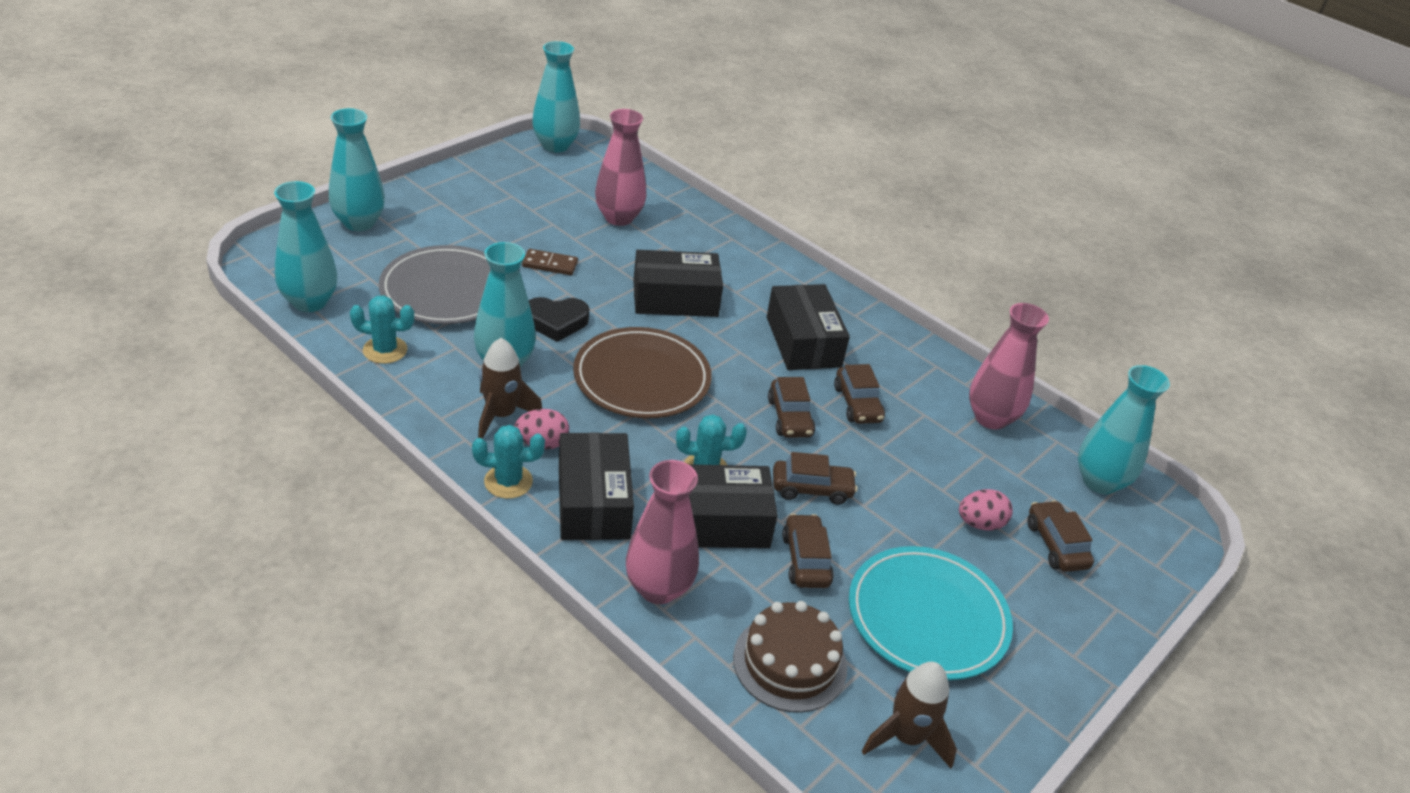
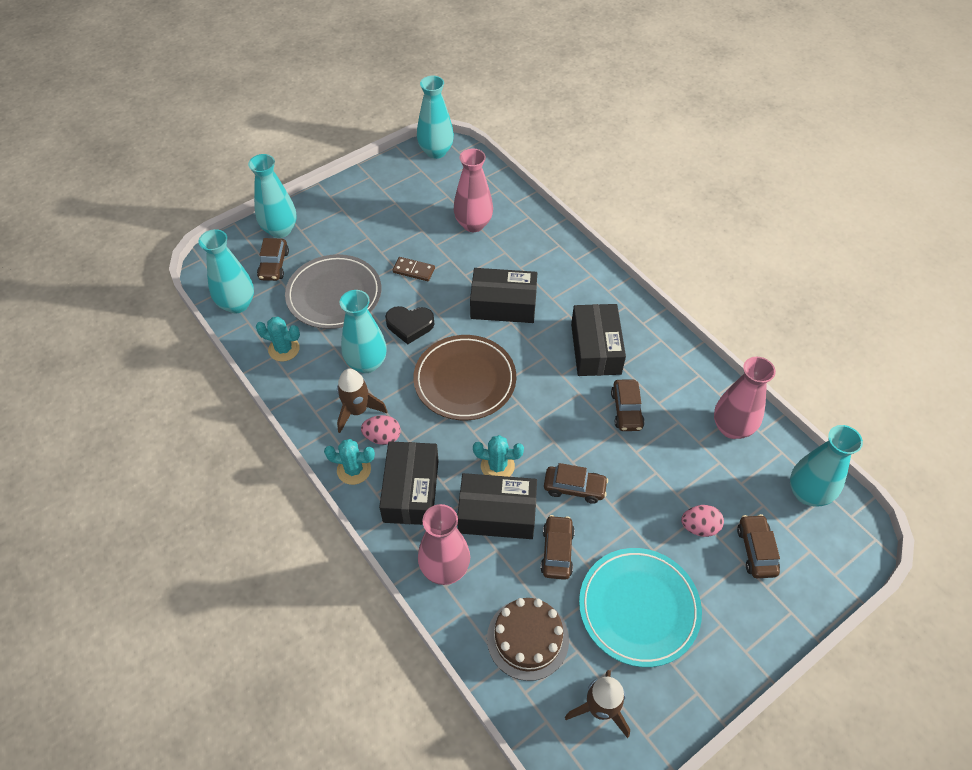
camera: 15 degrees right, 15 degrees up
(789, 417) = (570, 421): brown car -> brown car (274, 265)

